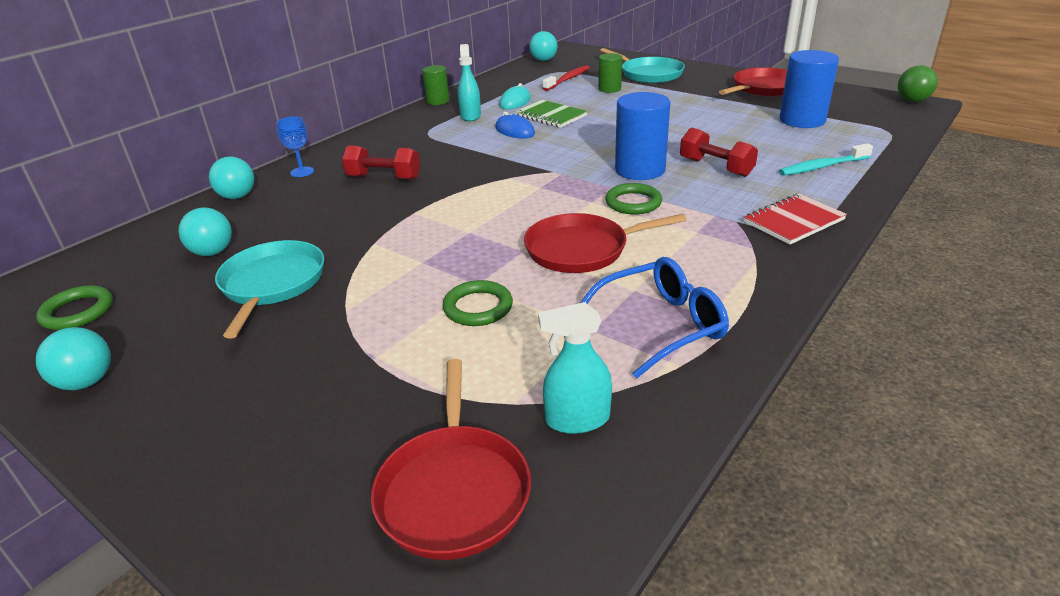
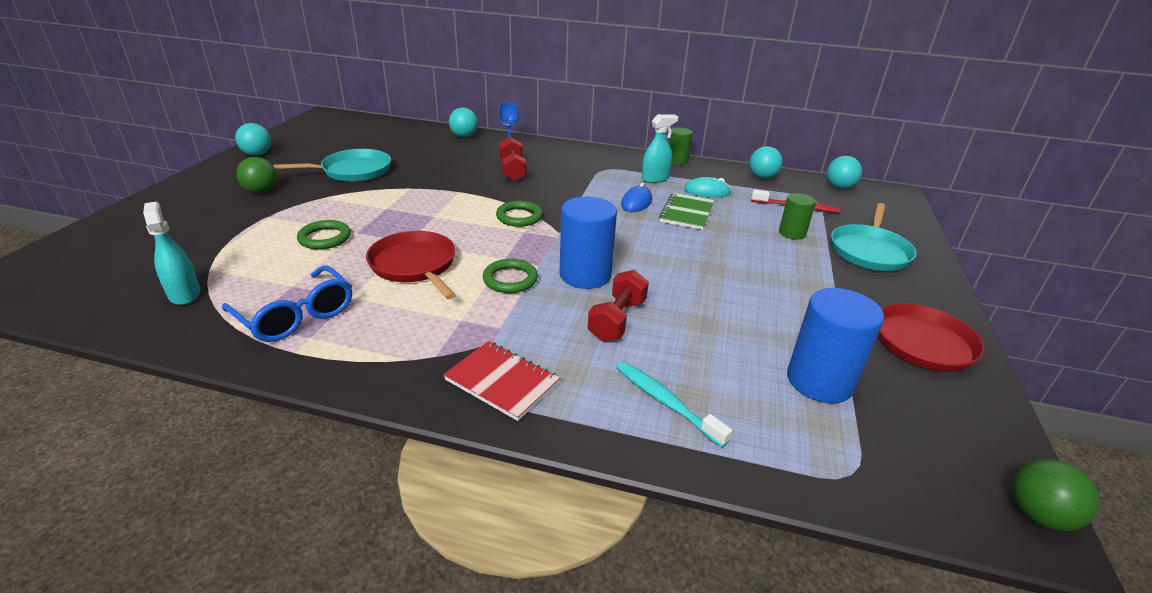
camera: 65 degrees right, 0 degrees up
(77, 312) = (322, 135): green ring -> green ring (519, 217)
(212, 252) = (389, 147): turquoise ball -> turquoise ball (762, 177)
(270, 369) = (261, 191): none -> green ball
(454, 490) = (132, 264): red pan -> none

